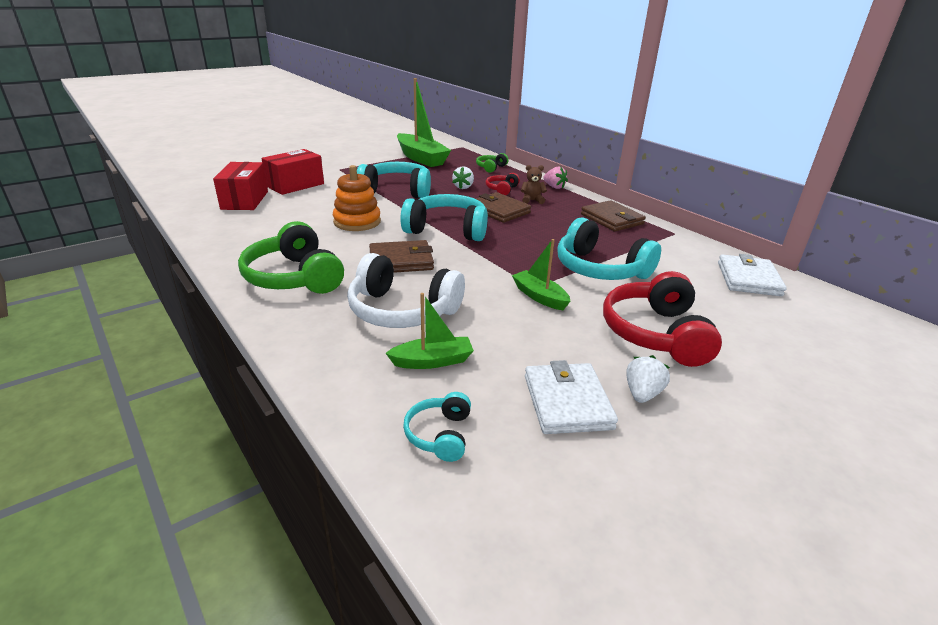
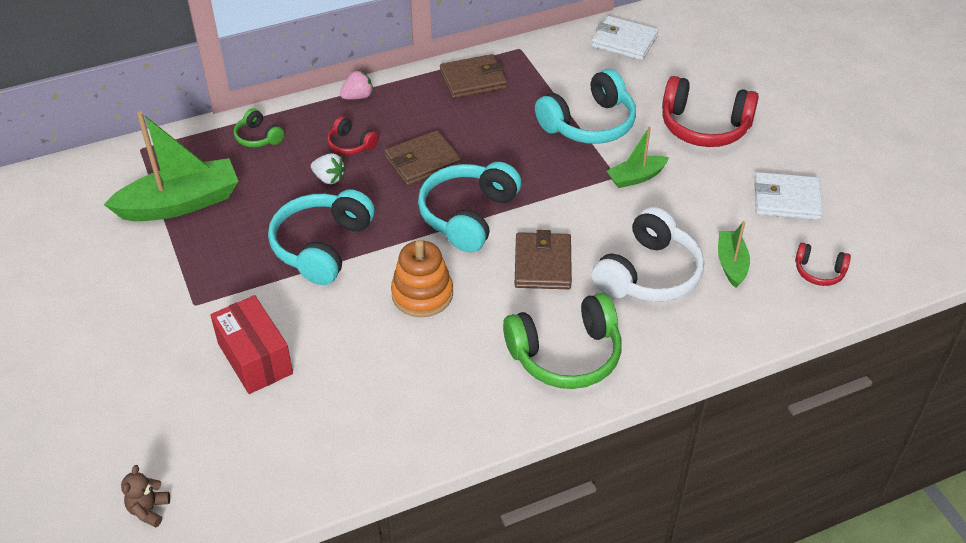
camera: 75 degrees left, 15 degrees up
(245, 200) = (303, 417): red box -> none
(440, 435) = (819, 272): turquoise headphones -> red headphones
(532, 200) = (398, 127): brown teddy bear -> brown teddy bear (149, 510)
(642, 393) = (779, 159): white strawberry -> none

